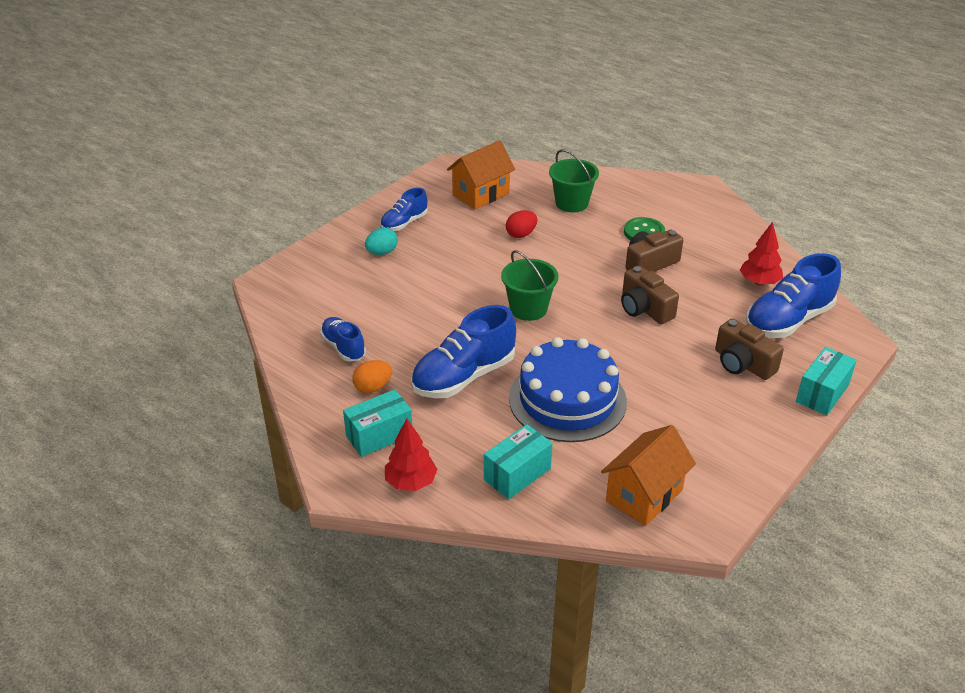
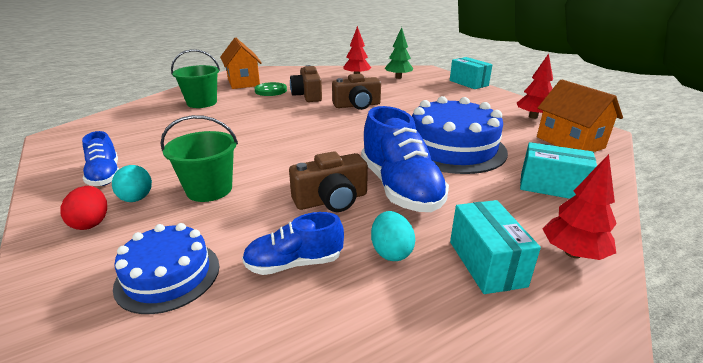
camera: 70 degrees left, 10 degrees down
(313, 302) = (168, 275): none -> blue cake
(373, 387) = (391, 252): orange egg -> turquoise egg
(481, 194) = (128, 131): orange house -> orange house (243, 82)
(517, 474) = (551, 187): turquoise box -> turquoise box turned 45 degrees counterclockwise
(521, 234) = (214, 126): red egg -> red egg (91, 223)
(528, 309) = (321, 141): green bucket -> green bucket (209, 189)
(715, 464) = (533, 117): none -> red tree
(742, 363) = (433, 93): brown camera -> brown camera (331, 200)
(788, 320) = (398, 77): blue shoe -> green tree

